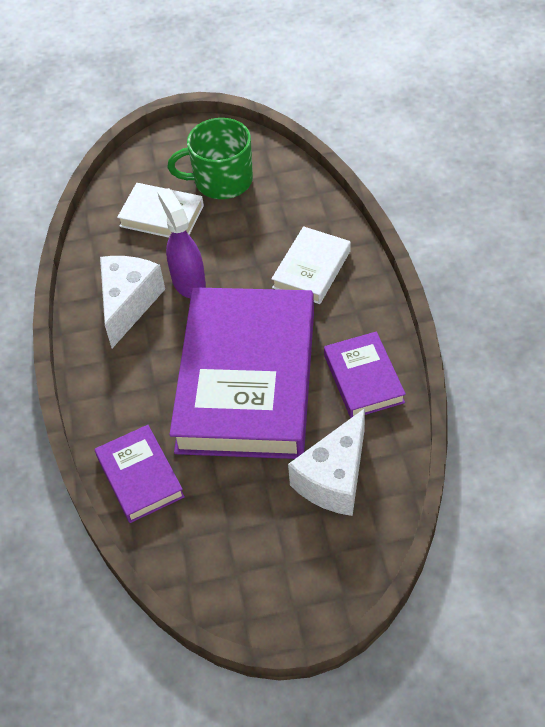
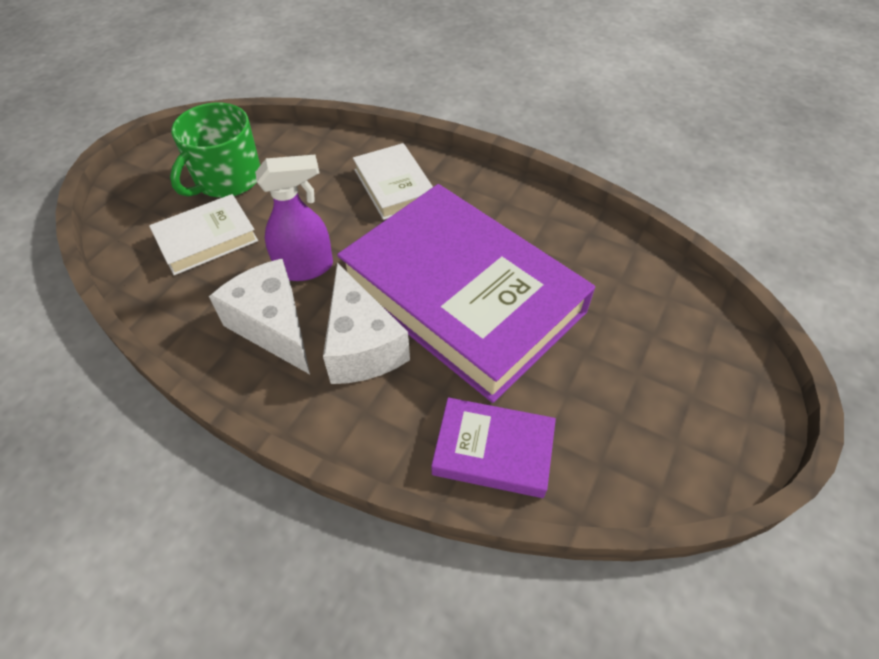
camera: 55 degrees left, 0 degrees up
(188, 282) = (306, 268): purple spray bottle -> purple spray bottle turned 150 degrees clockwise
(334, 478) = (626, 304): white cheese -> white cheese (362, 346)
(363, 379) = (540, 225): purple book -> none

